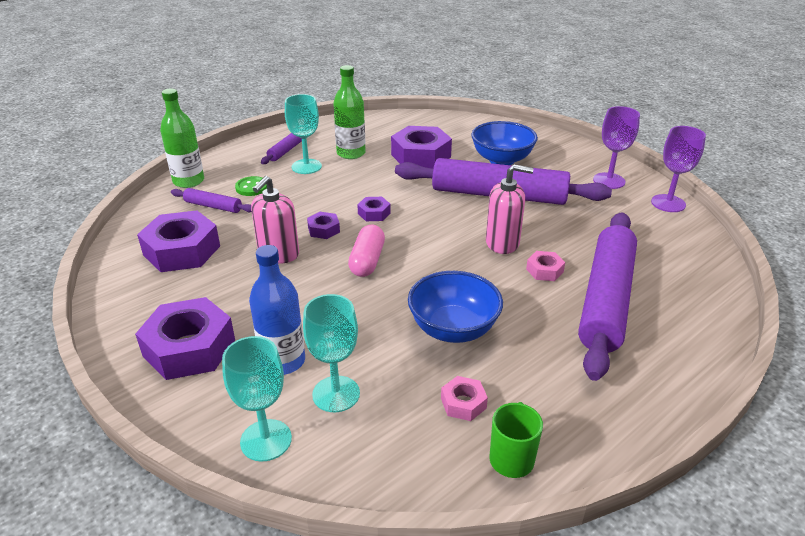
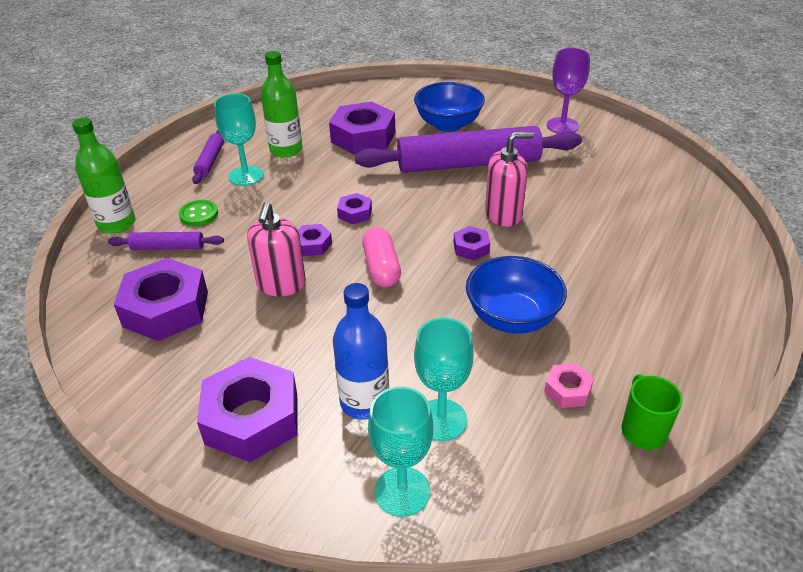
camera: 20 degrees left, 5 degrees up
(455, 263) = (471, 248): none -> purple nut
(544, 270) = (559, 234): pink nut -> none
(605, 299) = (630, 249): purple rolling pin -> none
(668, 203) = (628, 138): purple goblet -> none

